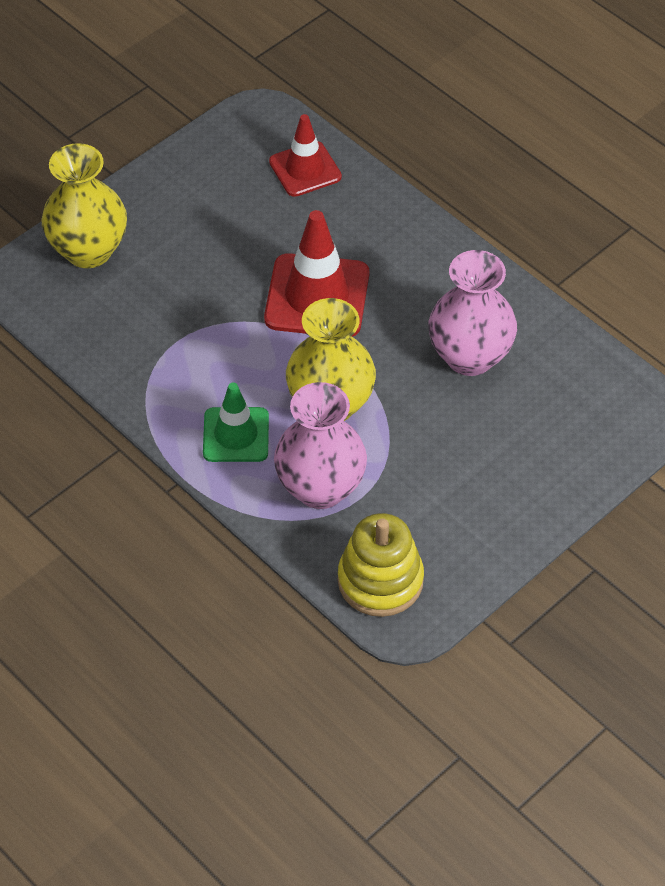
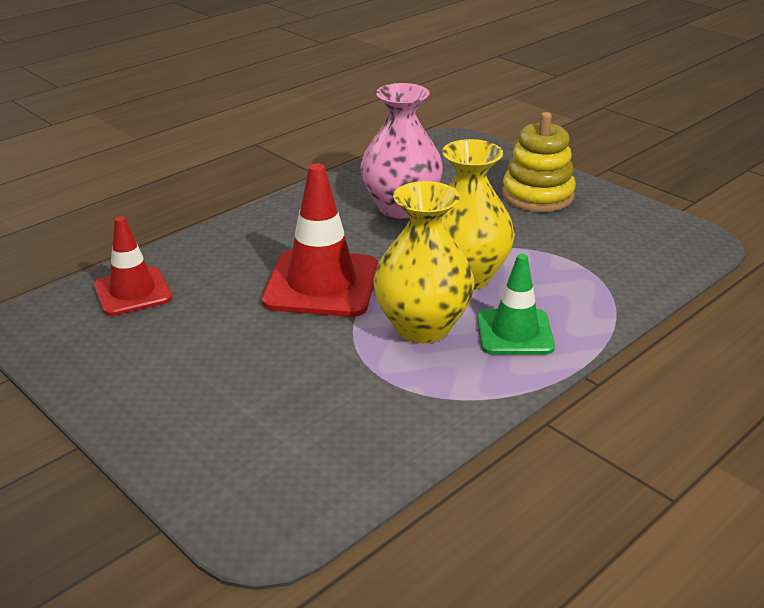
camera: 90 degrees left, 20 degrees down
(88, 250) = (221, 458): yellow vase -> yellow vase (422, 327)
(320, 488) = (570, 282): pink vase -> none
(380, 580) = (664, 252): yellow stacking toy -> yellow stacking toy (537, 195)

